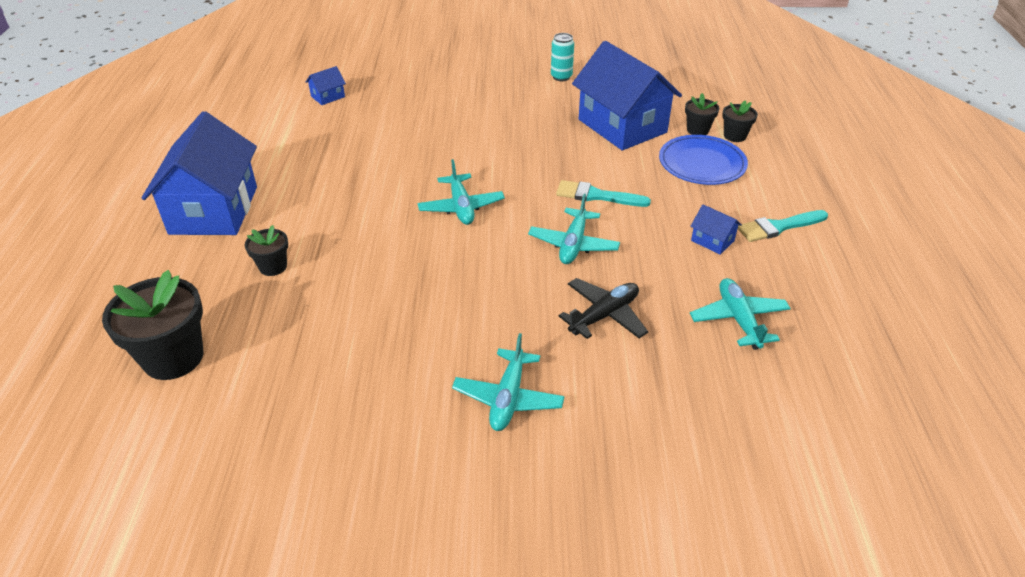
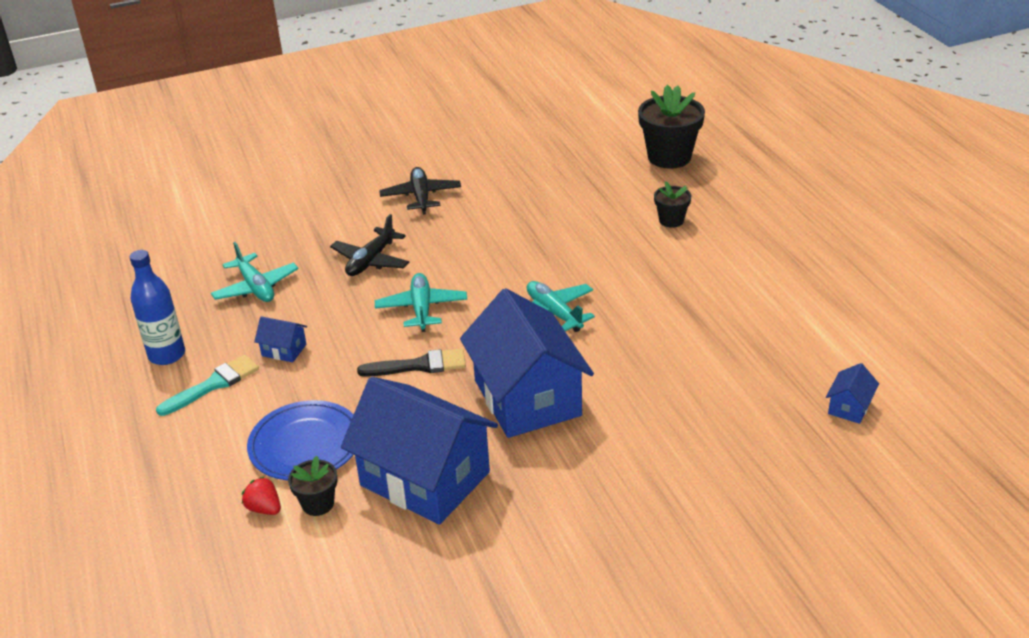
camera: 160 degrees right, 5 degrees down
(214, 210) = (783, 245): blue house -> blue house (527, 398)
(508, 398) = (421, 197): turquoise plane -> black plane
(561, 77) = (558, 556): turquoise can -> none
(596, 196) = (419, 365): turquoise brush -> black brush
(734, 136) = (264, 508): black flower pot -> red strawberry
(828, 267) = (167, 355): none -> blue bottle

